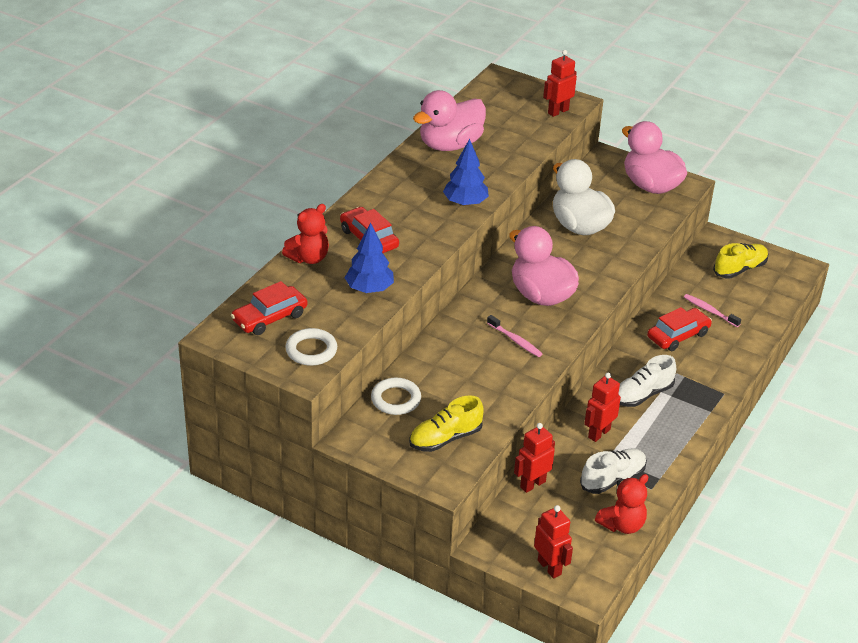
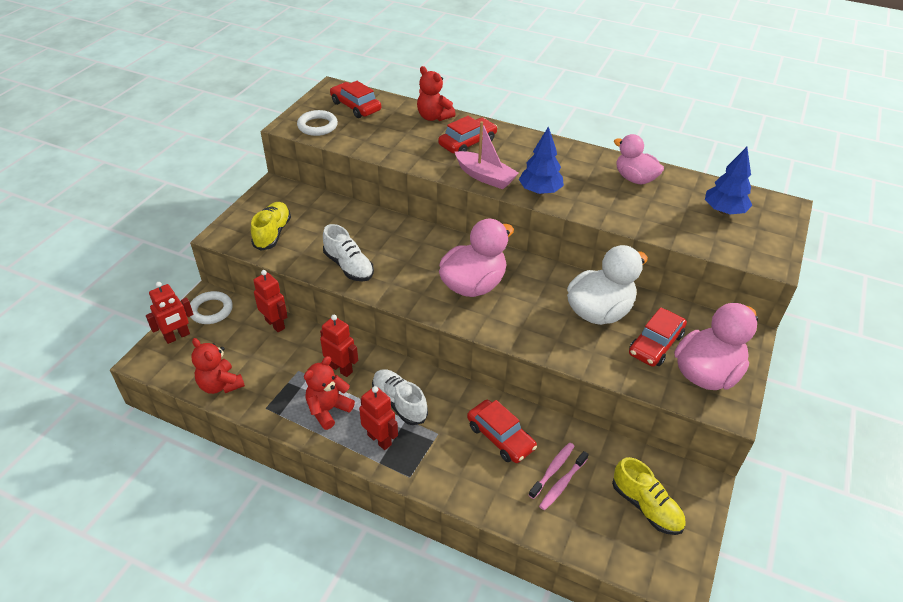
camera: 85 degrees right, 5 degrees up
(369, 289) = (397, 147): blue tree -> blue tree (724, 211)
(396, 399) = (320, 206): white ring -> white ring (211, 310)
(436, 234) = (485, 177): none -> pink boat
(445, 438) = (272, 233): yellow shoe -> yellow shoe turned 45 degrees clockwise
(450, 145) = (634, 179): pink duck -> pink duck, size x0.67
(515, 340) = (402, 269): pink toothbrush -> pink toothbrush (562, 484)
(558, 111) = (743, 249): red robot -> red robot (379, 439)
(612, 479) = (279, 378): white shoe -> white shoe (349, 266)
(619, 204) = (655, 344): none -> red car
(652, 443) = (328, 410): none -> red teddy bear

